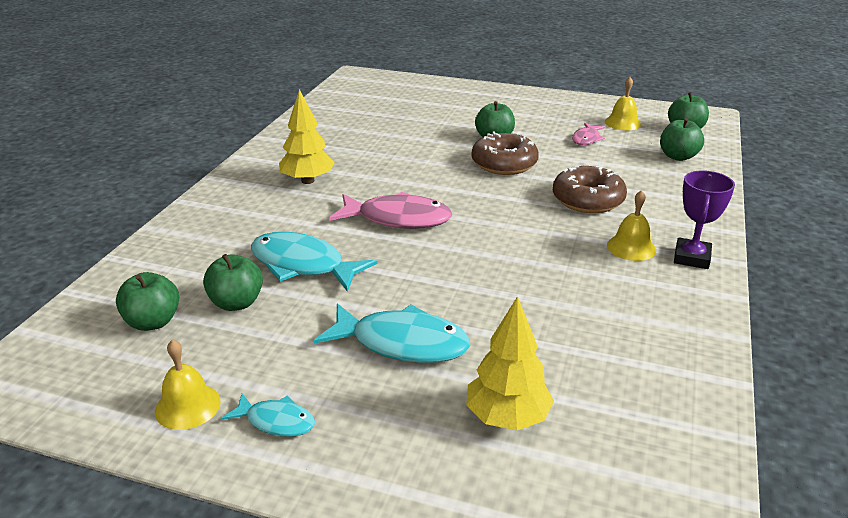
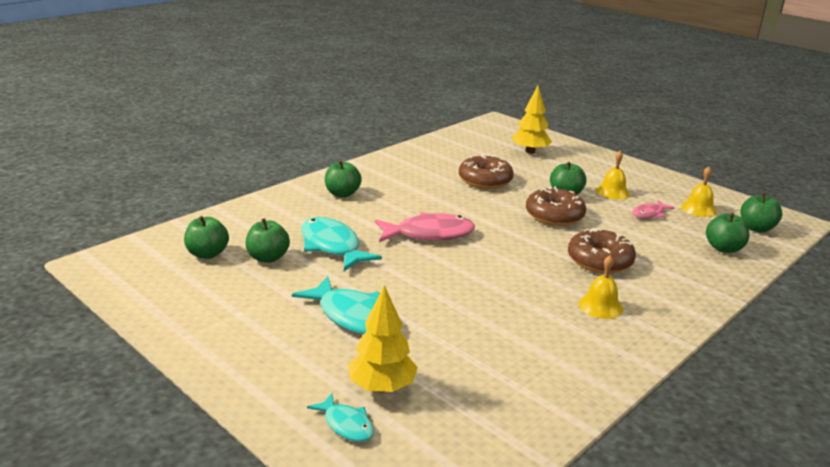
camera: 25 degrees right, 5 degrees down
(187, 406) = (186, 309): yellow bell -> yellow bell (612, 192)
(259, 198) = (342, 194): none -> green apple
(276, 421) = (230, 336): turquoise fish -> turquoise fish (346, 424)
(307, 181) = (387, 190): yellow tree -> yellow tree (530, 151)
(398, 219) = (429, 234): pink fish -> pink fish turned 45 degrees counterclockwise
(402, 143) = (485, 180): none -> brown donut
(691, 258) = (647, 329): purple trophy -> none

